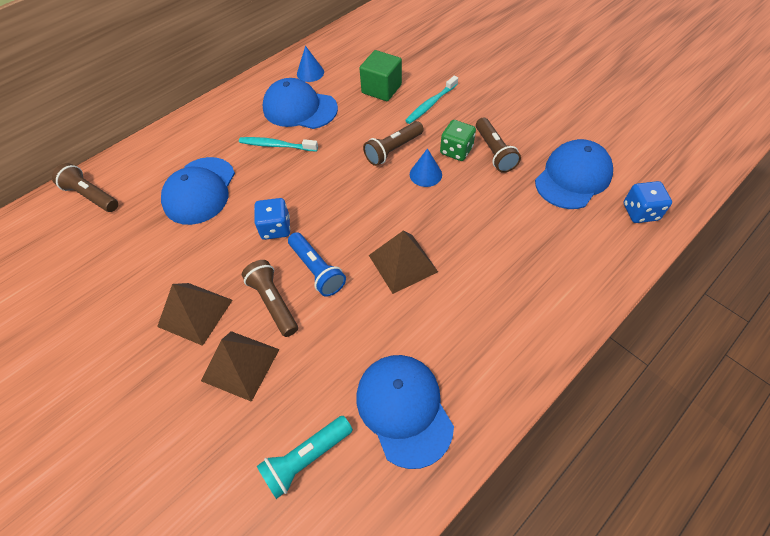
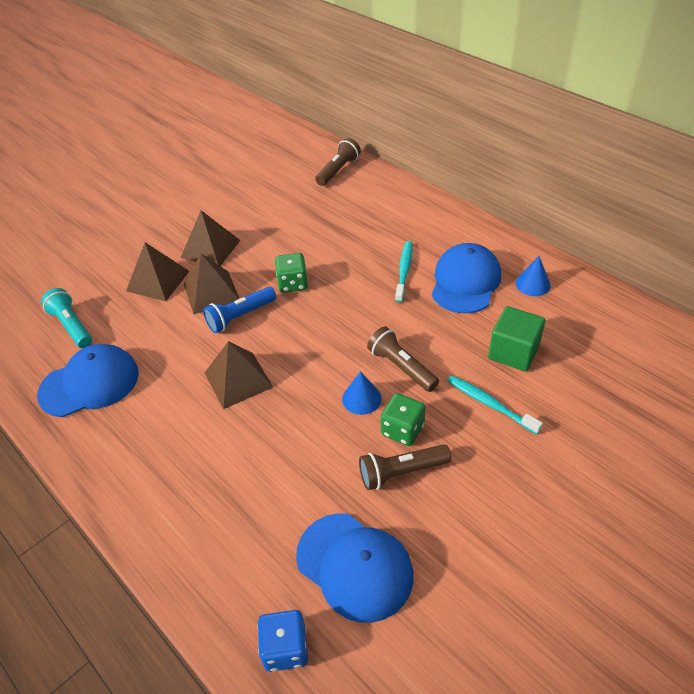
camera: 90 degrees right, 10 degrees down
(200, 191) = (342, 229): blue cap -> none
(273, 302) = (211, 292): brown flashlight -> brown pyramid
(275, 228) = (293, 284): blue dice -> green dice

